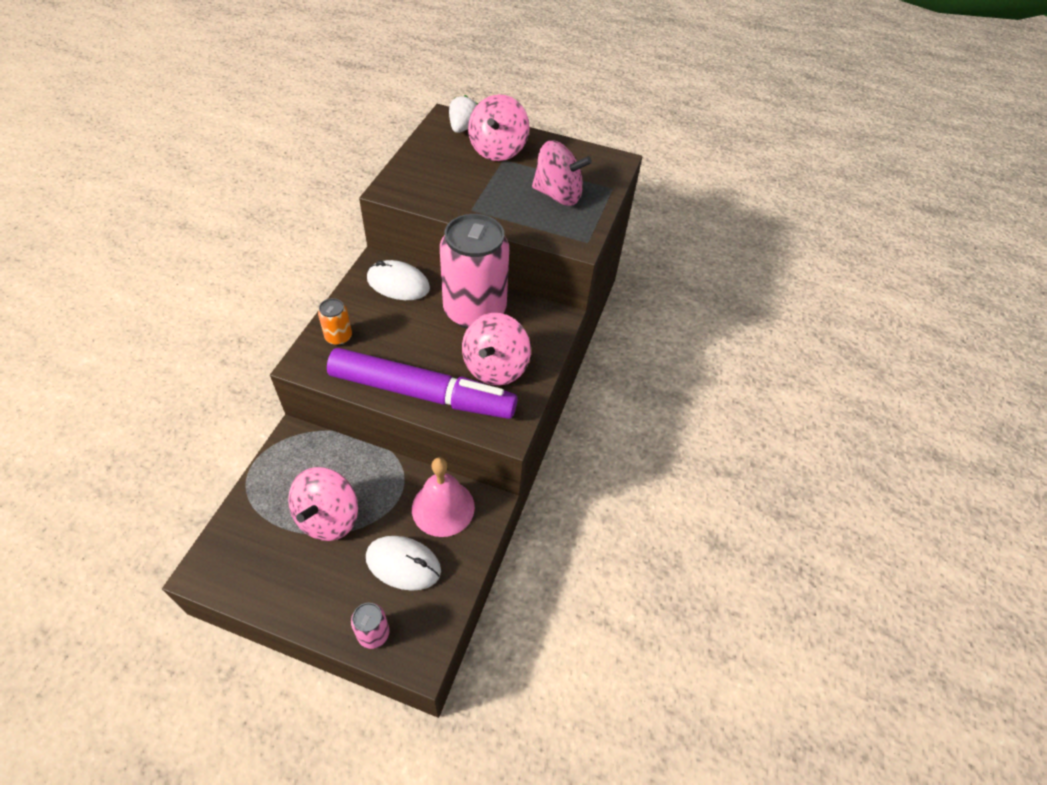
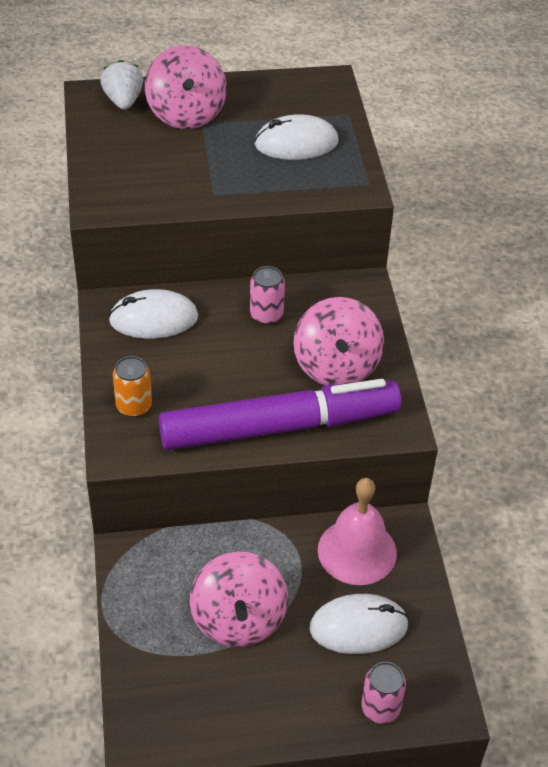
camera: 25 degrees left, 5 degrees down
(474, 311) = (266, 315): pink can -> pink can, size x0.42
(558, 195) = (296, 143): pink spinning top -> white mouse

